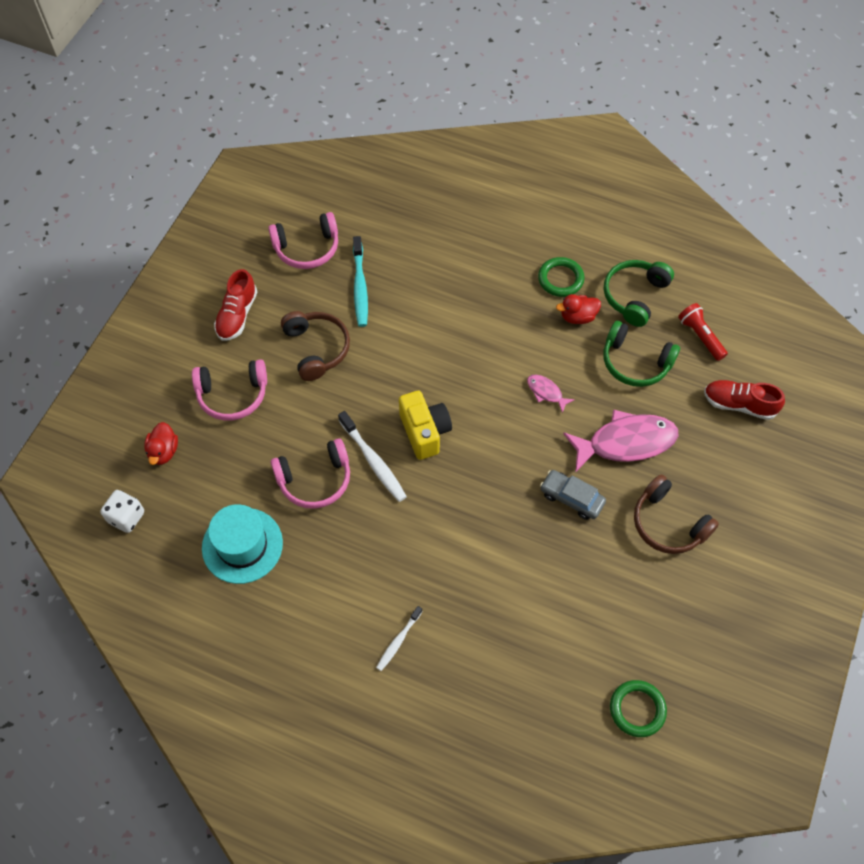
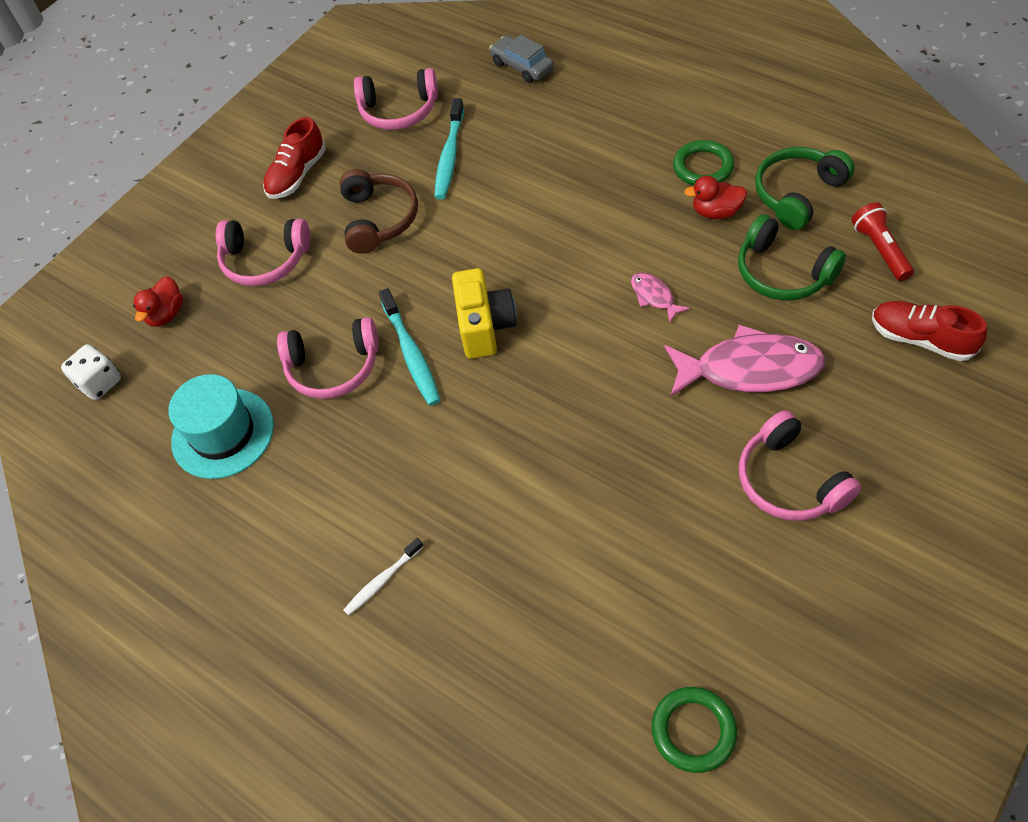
camera: 20 degrees right, 5 degrees down
(373, 461) = (411, 353): white toothbrush -> turquoise toothbrush
(571, 498) = (659, 430): grey car -> grey car (522, 66)
(668, 523) = (790, 480): brown headphones -> pink headphones

